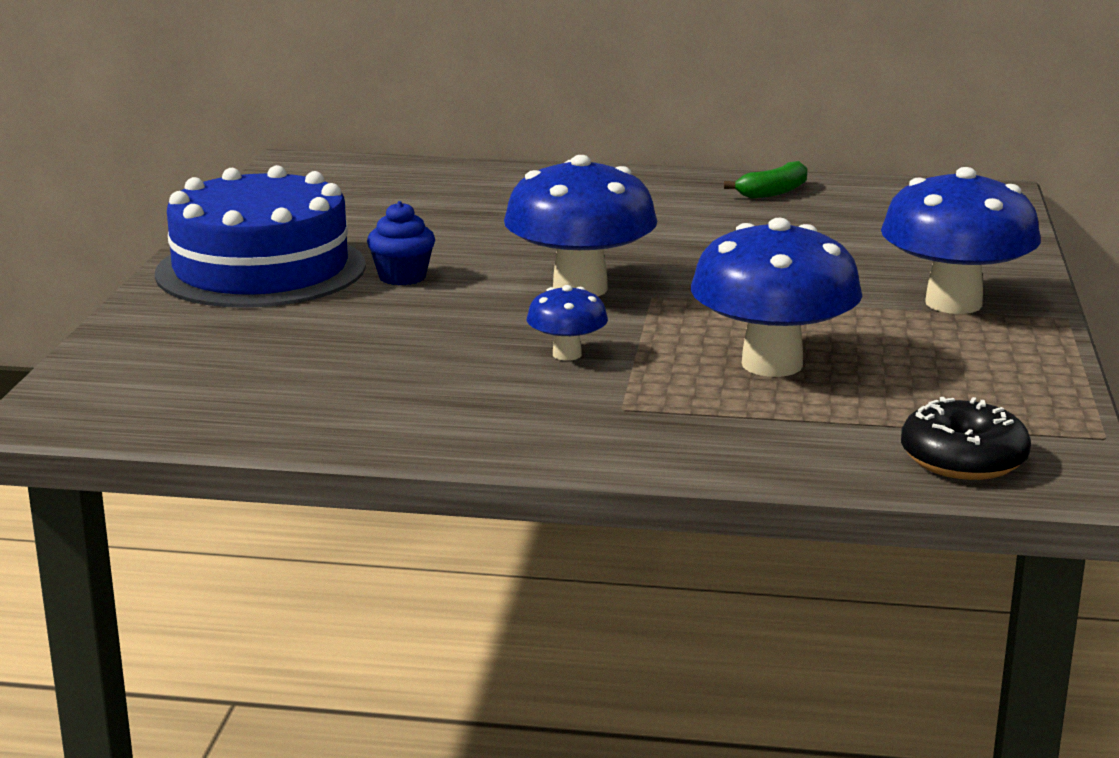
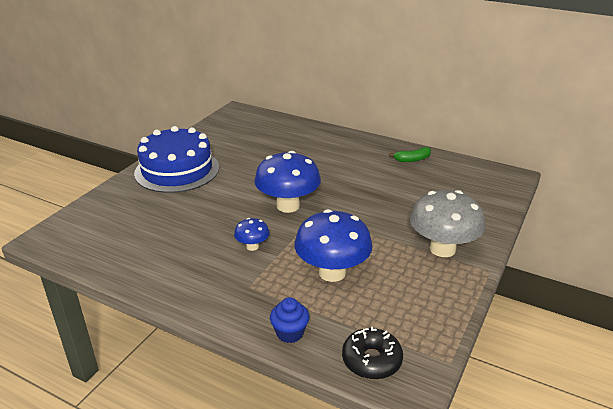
camera: 20 degrees right, 10 degrees up
(402, 277) = (225, 185): blue cupcake -> blue cupcake (289, 333)
(953, 303) = (442, 249): blue mushroom -> grey mushroom

